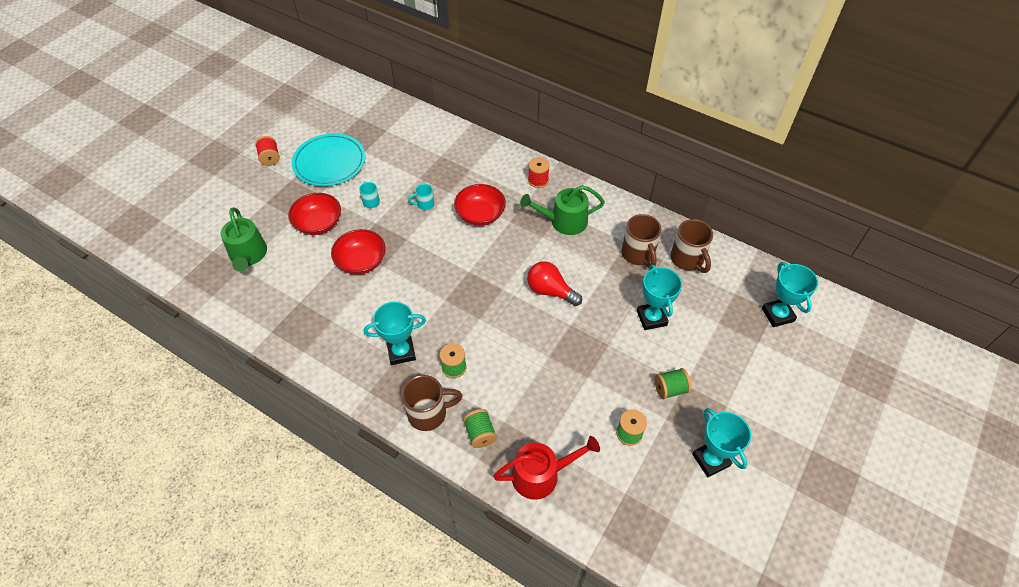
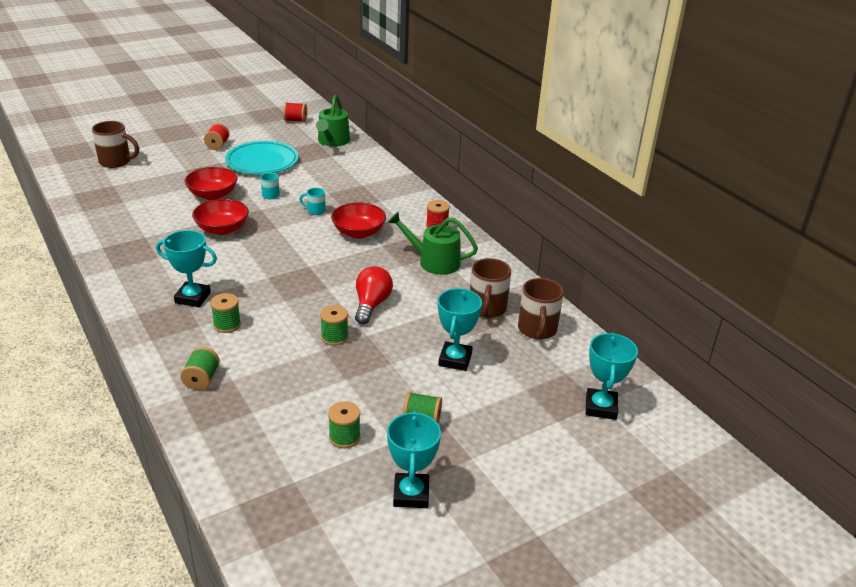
camera: 25 degrees right, 20 degrees down
(248, 255) = (137, 196): green watering can -> green watering can (332, 141)
(317, 96) = (295, 120): none -> red spool
(429, 413) = (172, 347): brown mug -> brown mug (116, 162)
(541, 475) = (226, 432): red watering can -> none
(548, 339) = (334, 337): none -> green spool
(550, 291) = (371, 305): red light bulb -> red light bulb turned 45 degrees clockwise

